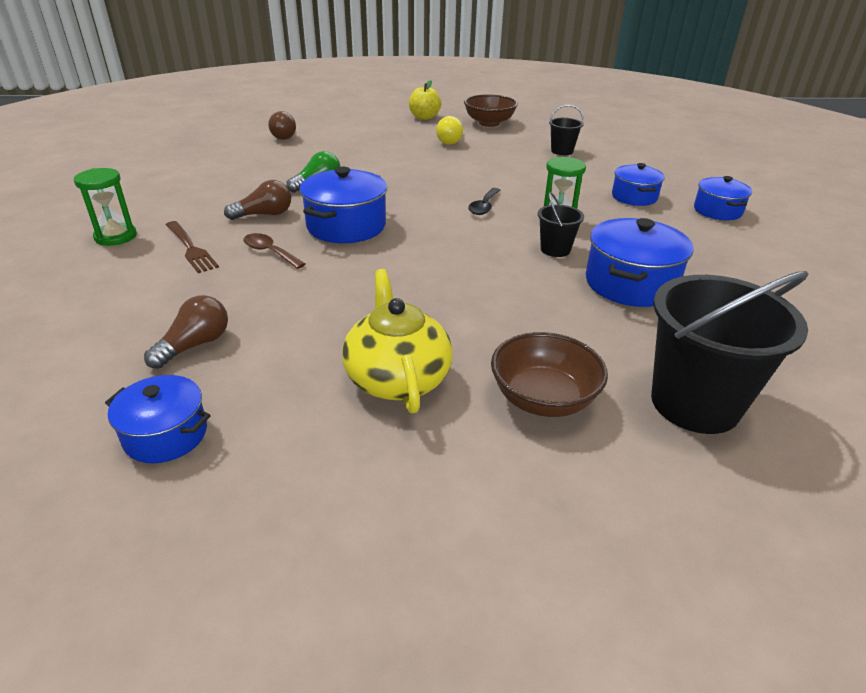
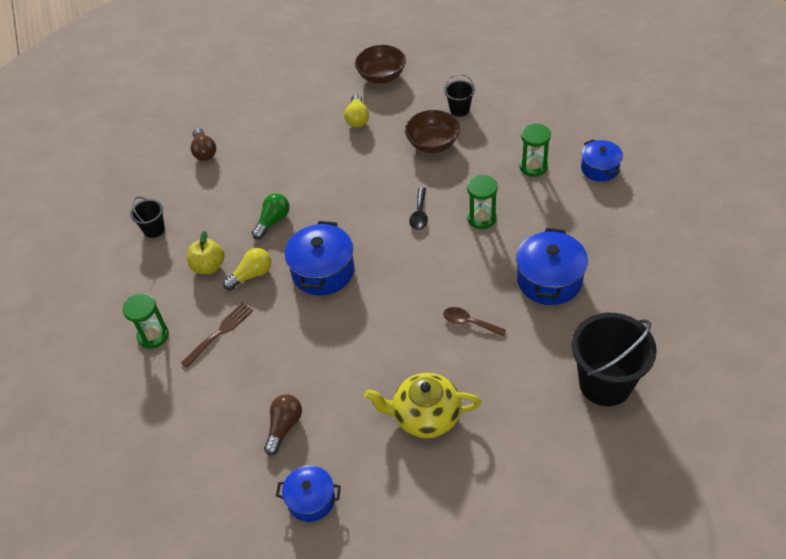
camera: 10 degrees left, 15 degrees up
(191, 248) = (220, 333): brown fork -> brown fork turned 90 degrees counterclockwise
(264, 215) = (252, 275): brown light bulb -> yellow light bulb
(270, 252) = (281, 319): brown spoon -> brown spoon (469, 323)
(397, 378) = (425, 416): yellow teapot -> yellow teapot turned 60 degrees counterclockwise
(424, 117) = (318, 82): yellow apple -> yellow apple (209, 266)
(543, 399) = (517, 406): brown bowl -> brown bowl (433, 144)
(555, 249) = (488, 255): black bucket -> black bucket (154, 229)
(634, 197) = (533, 167): blue pot -> green hourglass

